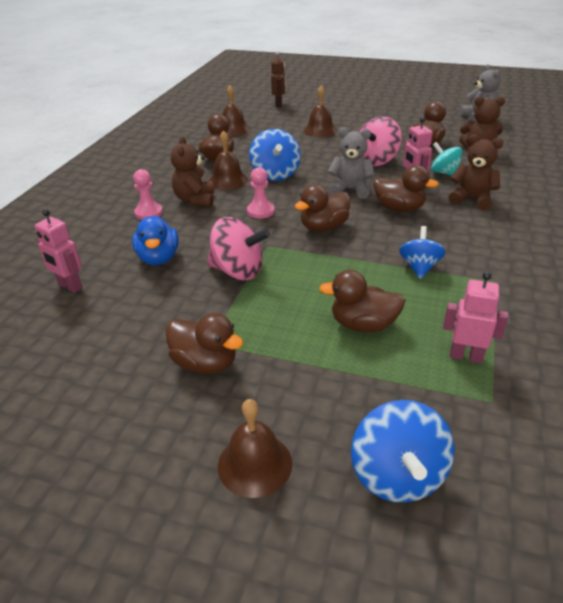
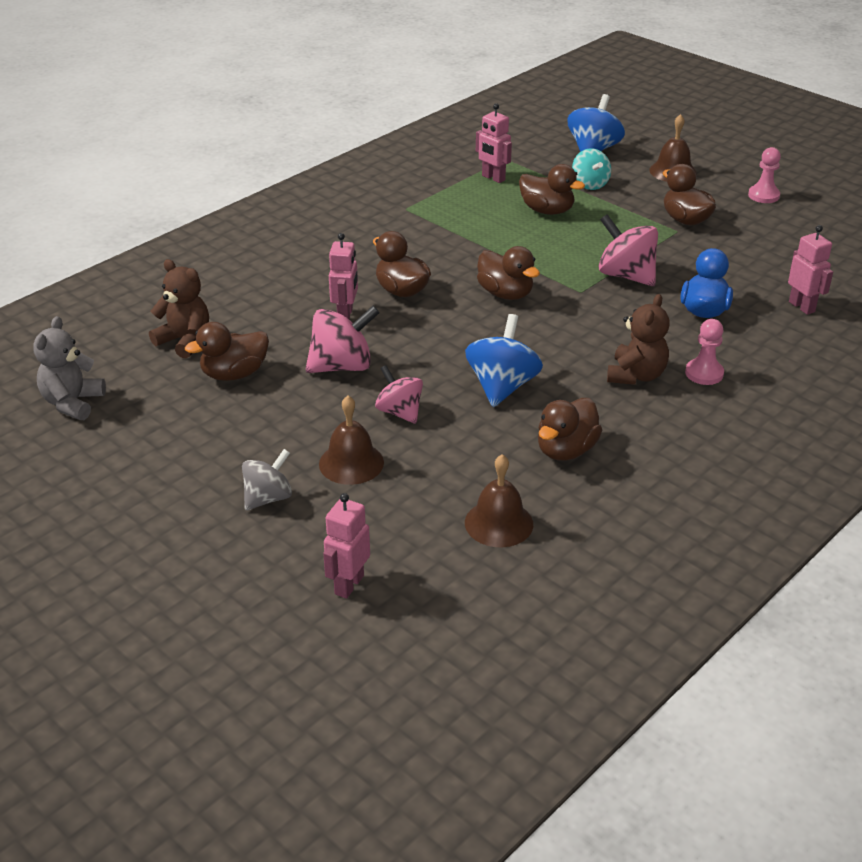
camera: 155 degrees left, 0 degrees up
(228, 180) = (575, 396): brown bell -> none
(260, 211) = (561, 334): pink pawn -> pink pawn (763, 195)
(279, 104) = (348, 585): brown robot -> pink robot
(320, 151) = (399, 412): none -> pink spinning top
(323, 227) = (505, 294): brown duck -> brown duck turned 60 degrees clockwise
(341, 114) = (268, 498): none -> grey spinning top
(350, 190) = (428, 331): grey teddy bear -> none
(419, 267) = (454, 234): blue spinning top -> none
(444, 173) = (285, 319): turquoise spinning top -> turquoise spinning top (590, 184)
(472, 199) = (310, 277): brown teddy bear -> none

